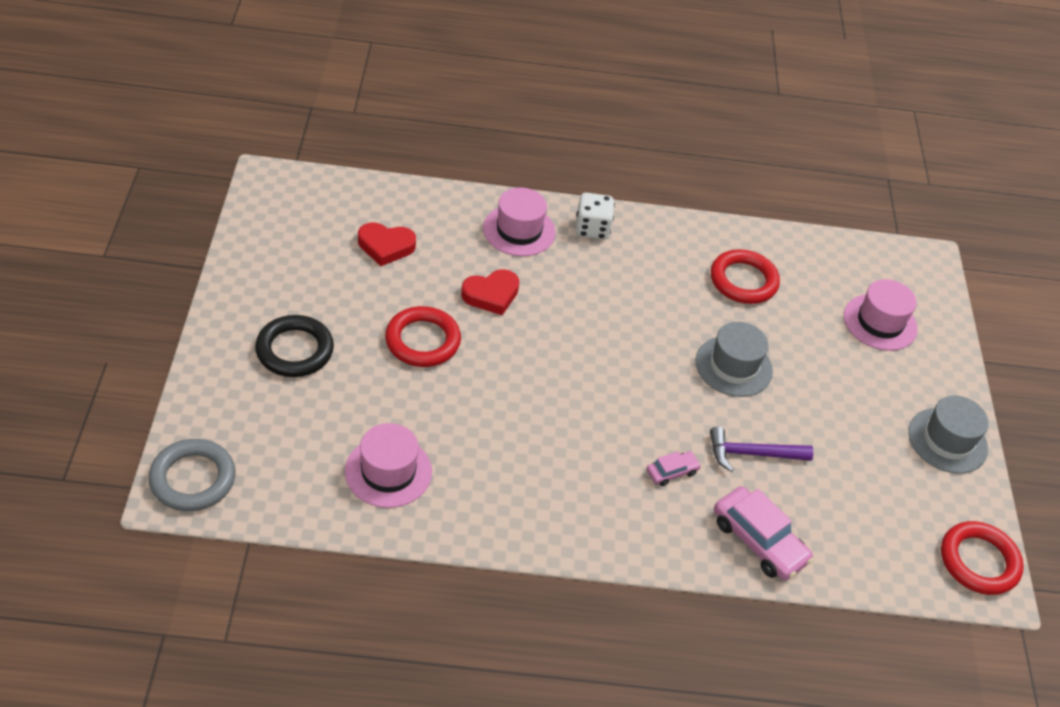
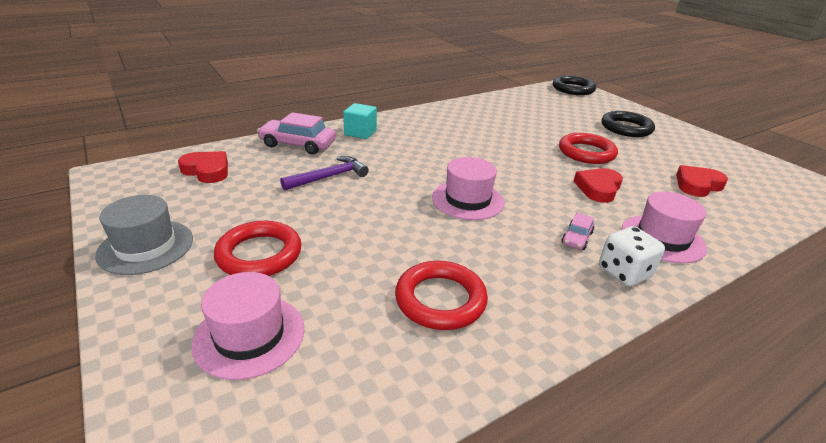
camera: 150 degrees right, 15 degrees down
(193, 479) = (573, 89): grey ring -> black ring
(388, 471) = (512, 110): pink hat -> pink hat (467, 200)
(662, 528) = (360, 133): none -> turquoise cube
(672, 472) = (376, 152): pink car -> pink car (577, 238)
(733, 366) = (384, 220): grey hat -> none
(882, 536) = (207, 170): none -> red heart
(978, 561) = (120, 182): red ring -> red ring (259, 254)

